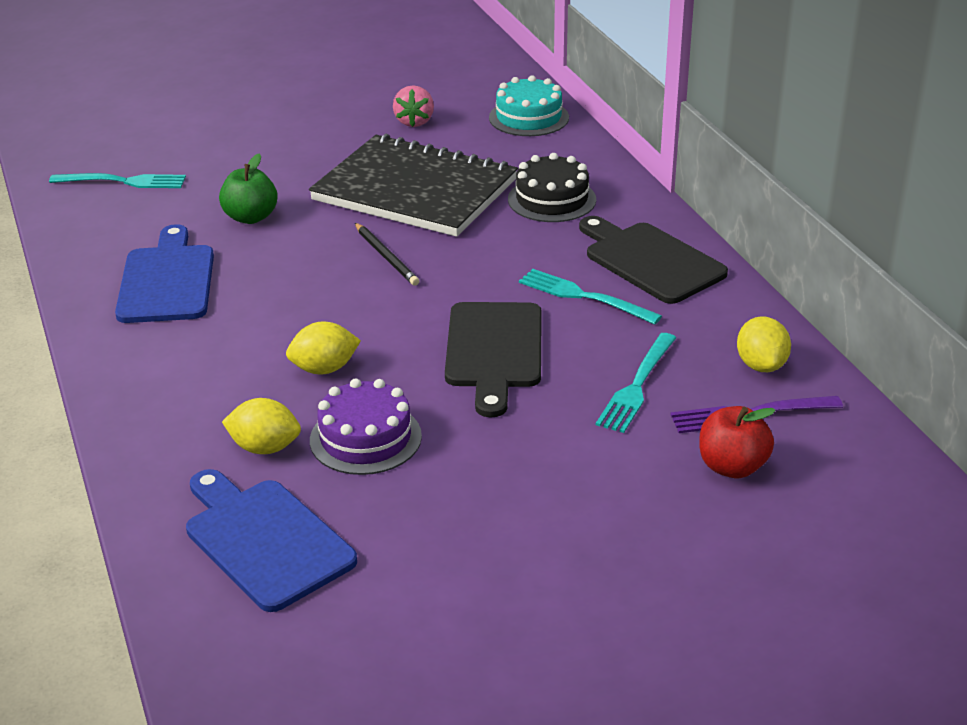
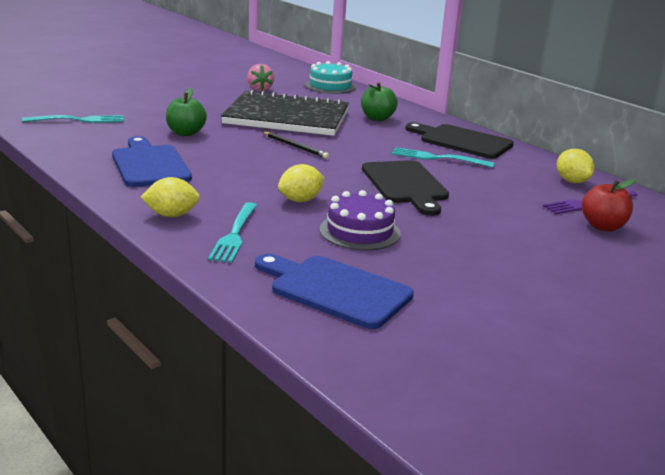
camera: 20 degrees left, 10 degrees down
(265, 448) = (293, 242): yellow lemon -> yellow lemon (171, 215)
(552, 199) = (377, 118): black cake -> green apple
(637, 386) = (509, 195): turquoise fork -> turquoise fork (235, 234)

